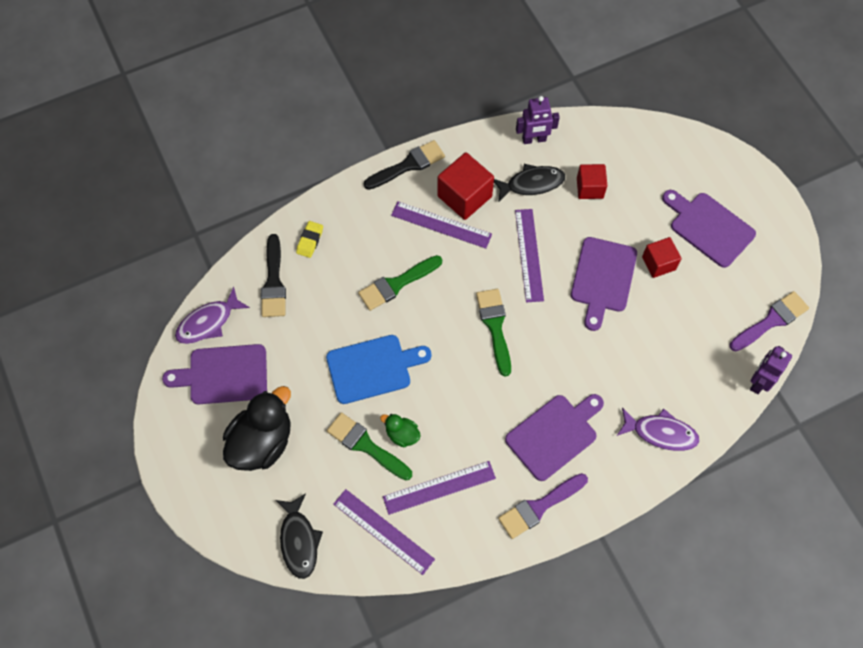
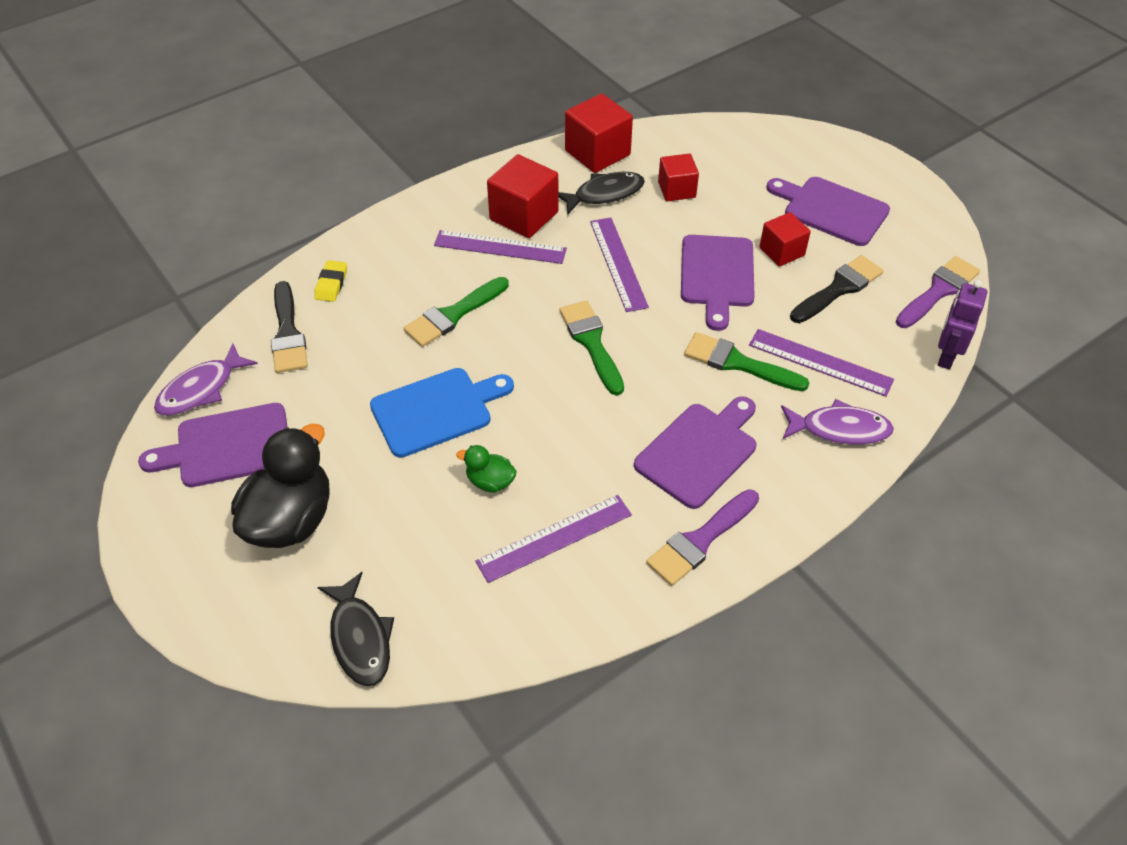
camera: 10 degrees left, 15 degrees down
(366, 445) = (441, 502): green brush -> green brush (738, 363)
(383, 531) = (484, 605): purple ruler -> purple ruler (820, 362)
(408, 165) = (447, 194): black brush -> black brush (839, 289)
(534, 139) = (597, 153): purple robot -> red cube

